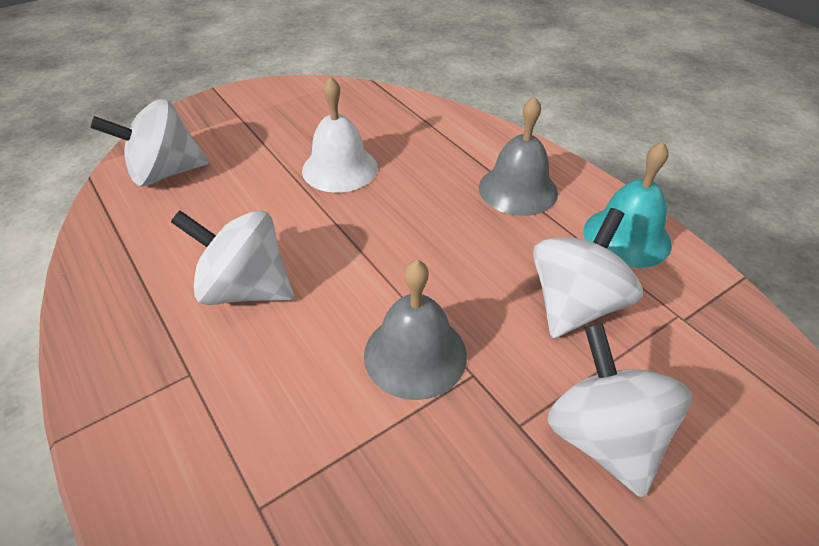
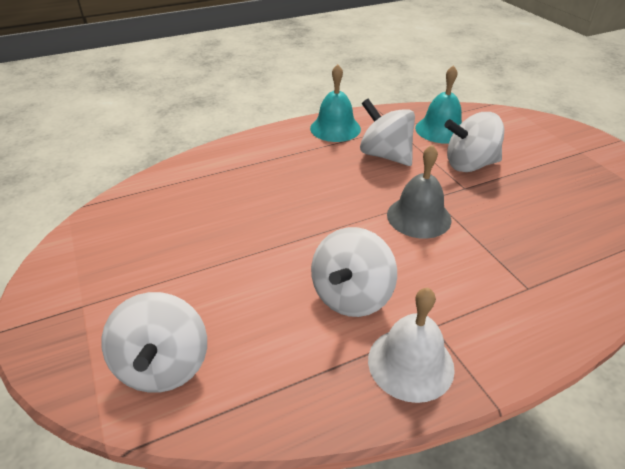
camera: 80 degrees left, 5 degrees down
(340, 168) = (216, 236): white bell -> white bell (410, 363)
(518, 189) = (279, 156): grey bell -> none
(717, 389) = (441, 130): none -> turquoise bell

